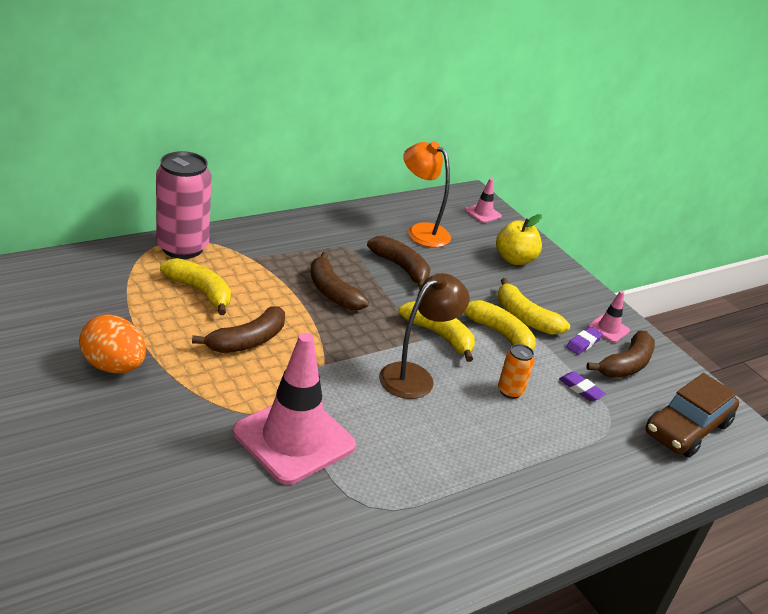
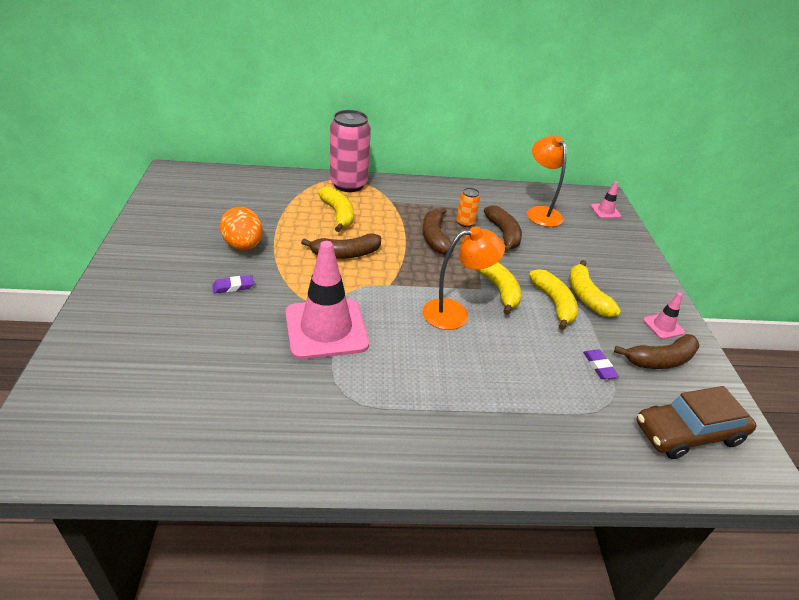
camera: 30 degrees right, 5 degrees up
(415, 376) = (455, 313): brown lamp -> orange lamp
(510, 391) = (530, 348): orange can -> orange can (465, 223)
(514, 259) = (609, 251): yellow apple -> none
(583, 343) = (629, 331): purple eraser -> purple eraser (233, 286)

